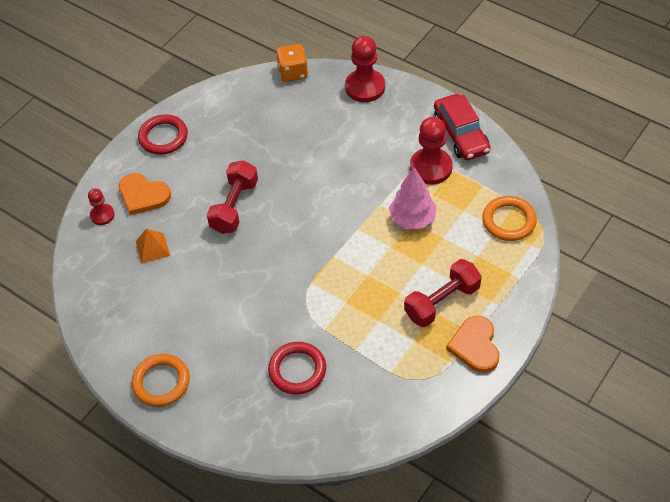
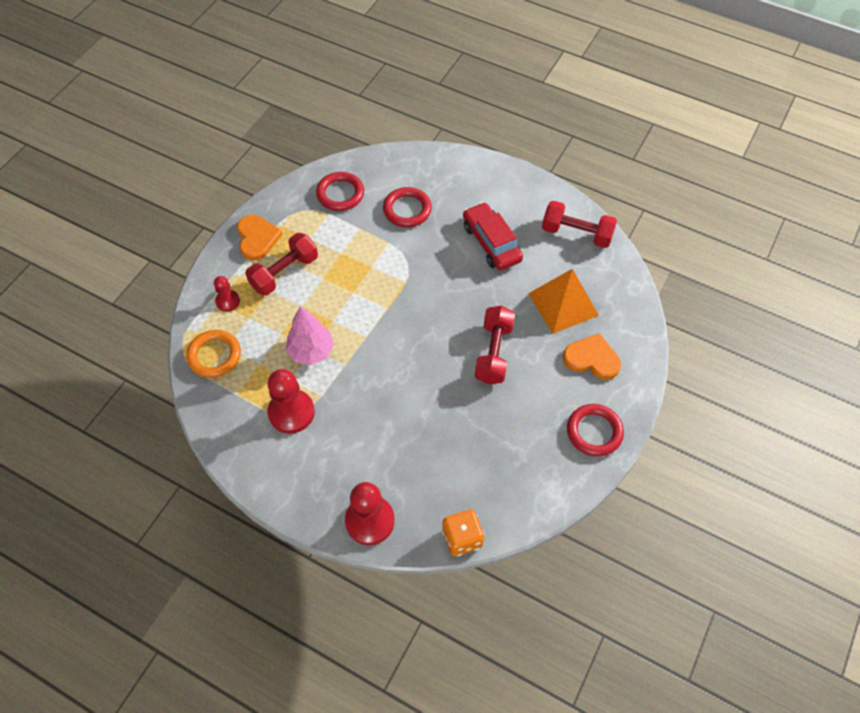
camera: 170 degrees right, 5 degrees up
(102, 215) = (625, 334): red pawn -> red pawn (228, 301)
(111, 325) = (576, 233): none -> red dumbbell
(152, 248) = (563, 304): orange pyramid -> orange pyramid, size x1.85
(161, 382) = (518, 193): orange ring -> none
(376, 398) = (340, 194): none -> red ring
(461, 134) = (256, 458): red car -> red car (491, 243)

